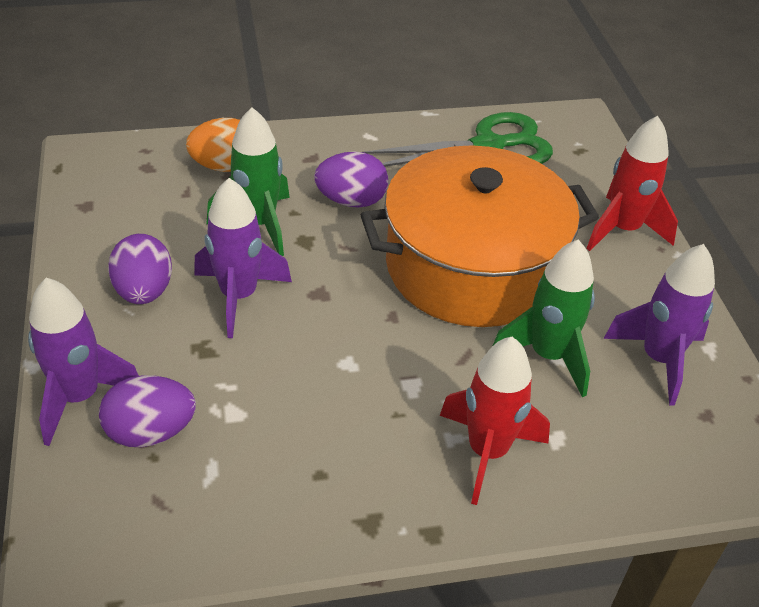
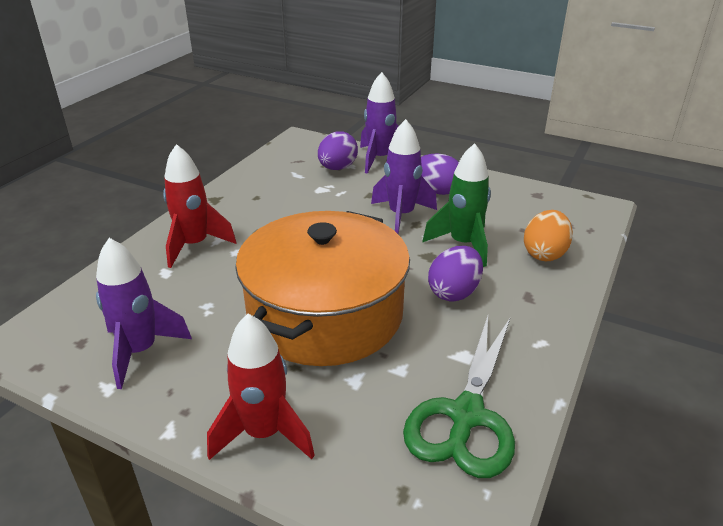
camera: 130 degrees right, 10 degrees down
(548, 356) = (214, 302): green rocket -> none

